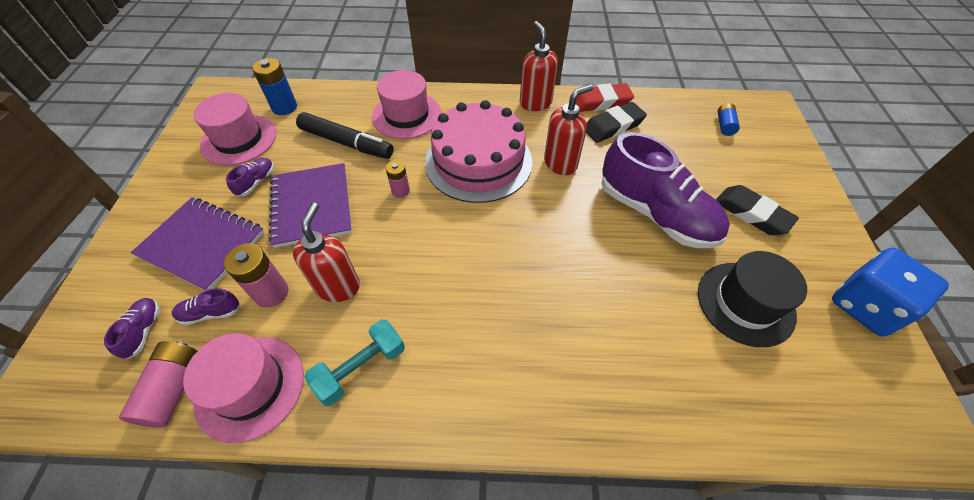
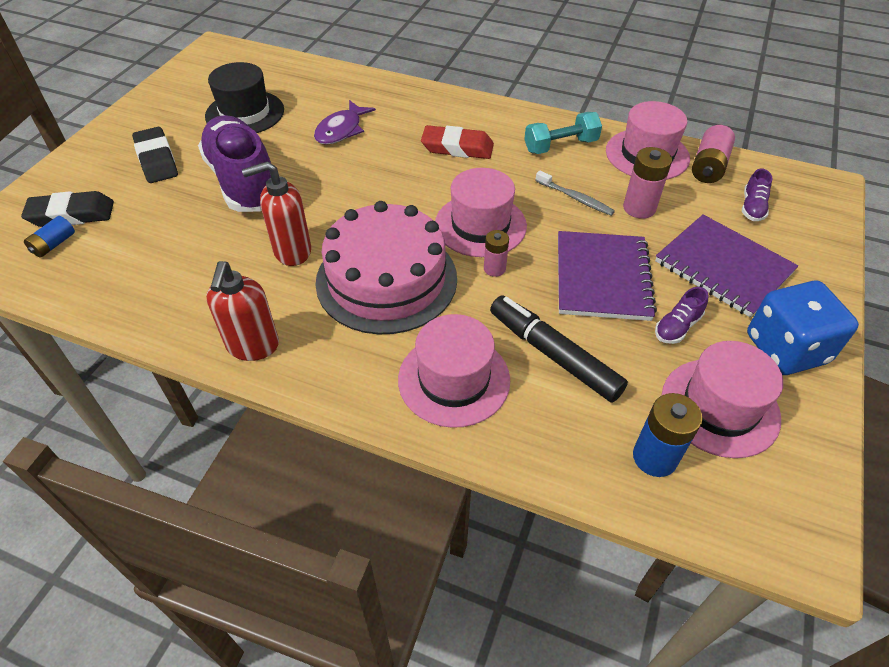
camera: 160 degrees left, 5 degrees down
(210, 313) = (694, 206): purple shoe -> none
(338, 286) = (575, 198): red soap dispenser -> grey toothbrush
(424, 228) = (480, 225): none -> pink hat
(600, 102) = (162, 321): red eraser -> red eraser (457, 148)
(613, 126) = (185, 280): black eraser -> black eraser (72, 214)
(622, 310) = (341, 130): none -> purple fish
(865, 306) = (162, 93): blue dice -> blue dice (786, 349)

